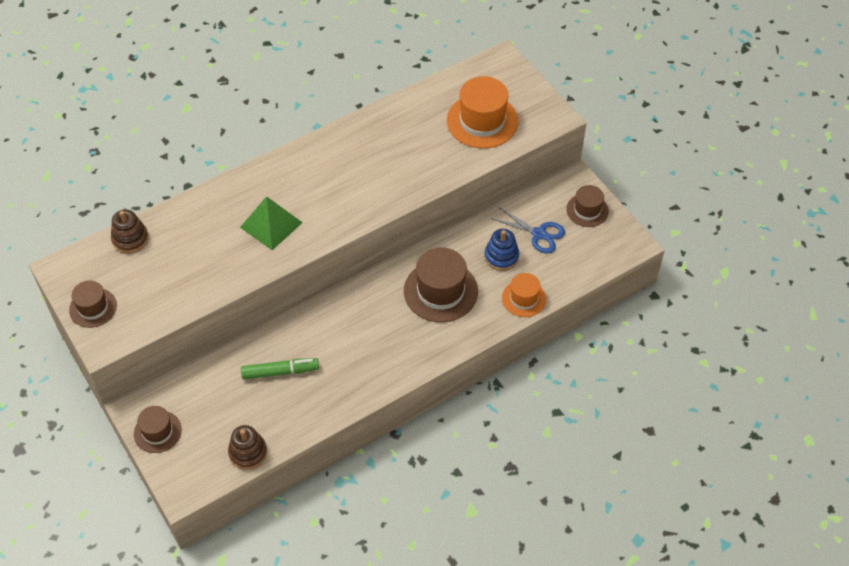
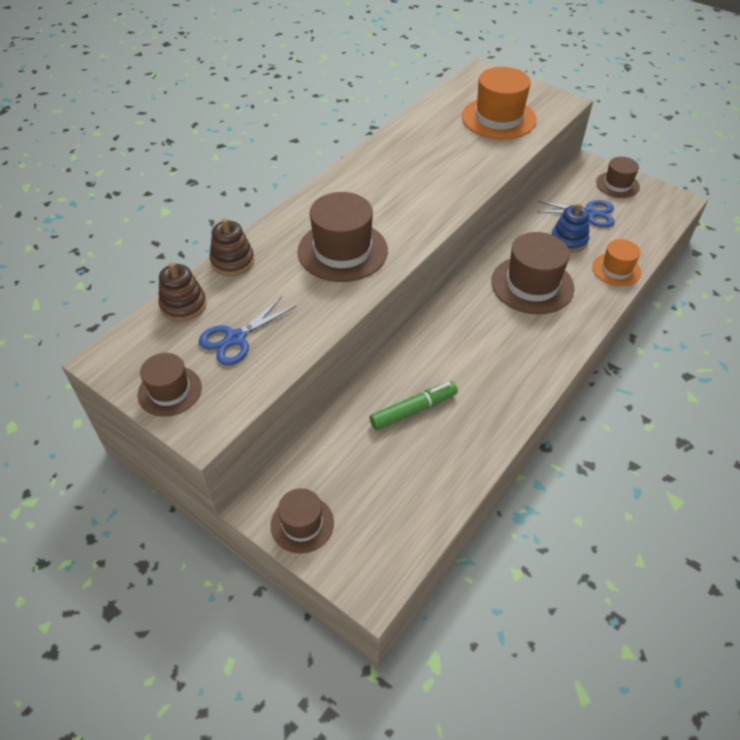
camera: 20 degrees left, 5 degrees down
(155, 279) = (235, 338): none -> blue scissors
(248, 452) = (427, 512): brown stacking toy -> brown stacking toy (232, 261)
(271, 224) = (342, 251): green pyramid -> brown hat

